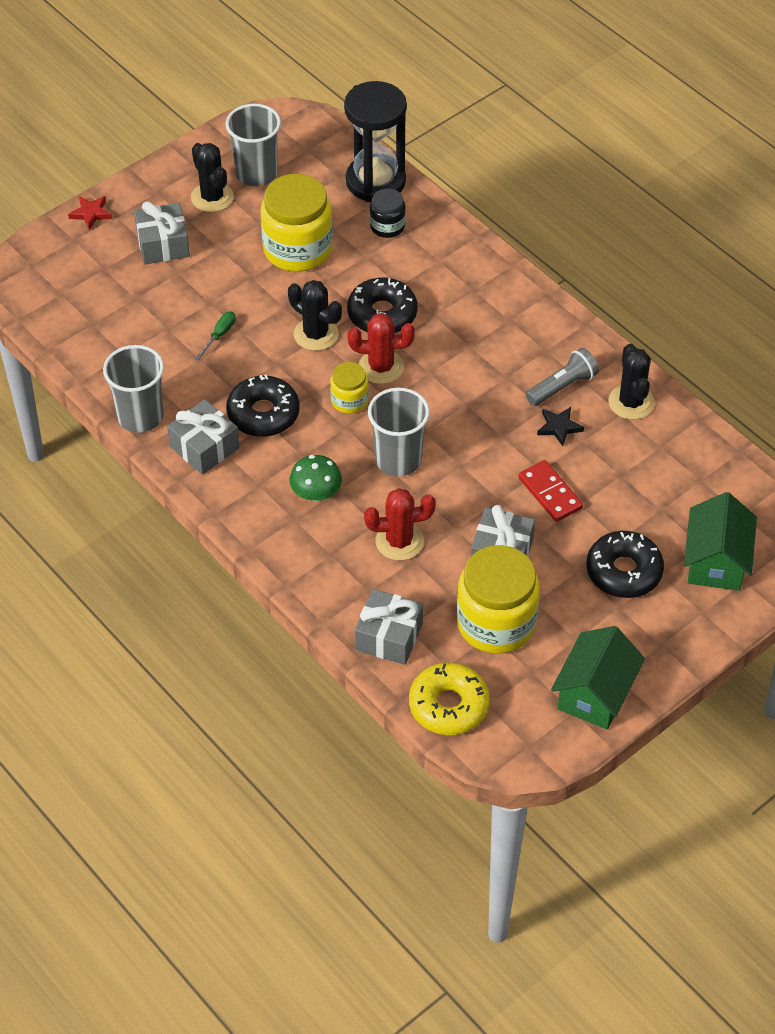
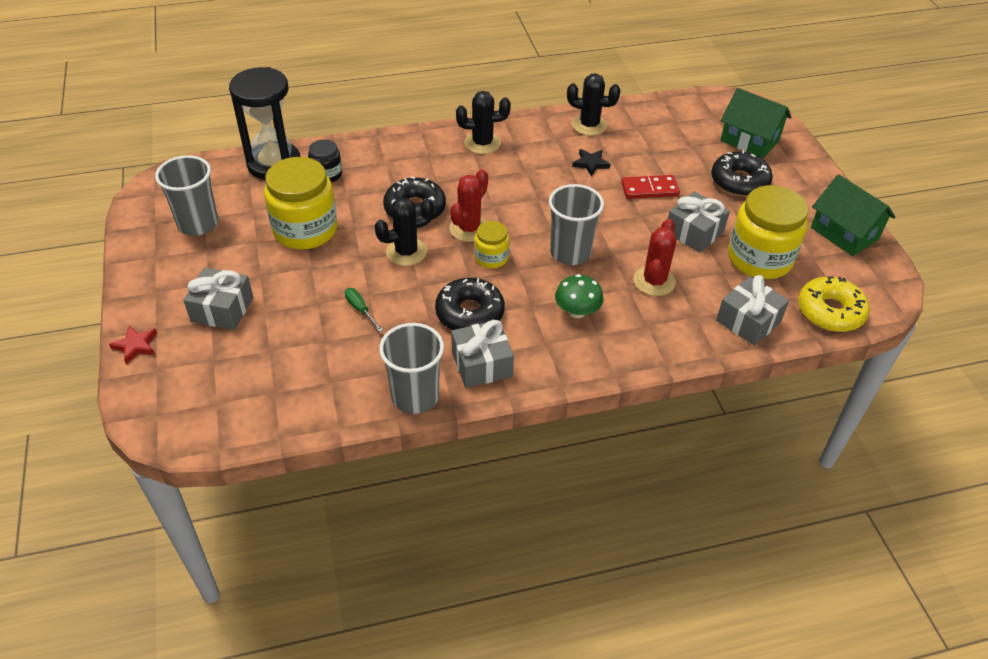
camera: 65 degrees left, 5 degrees down
(212, 197) = (198, 259): black cactus -> black cactus (482, 143)
(562, 386) = (553, 149): grey flashlight -> none

